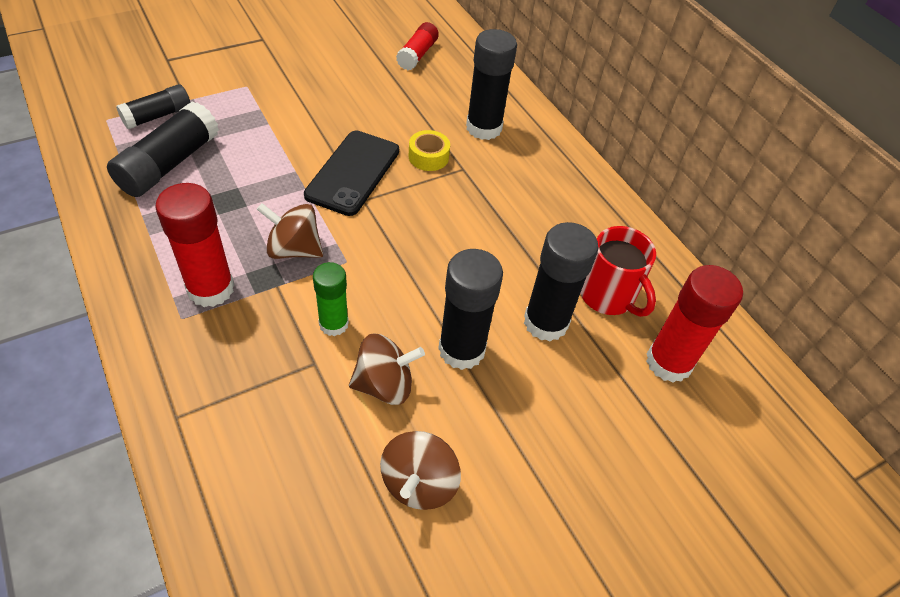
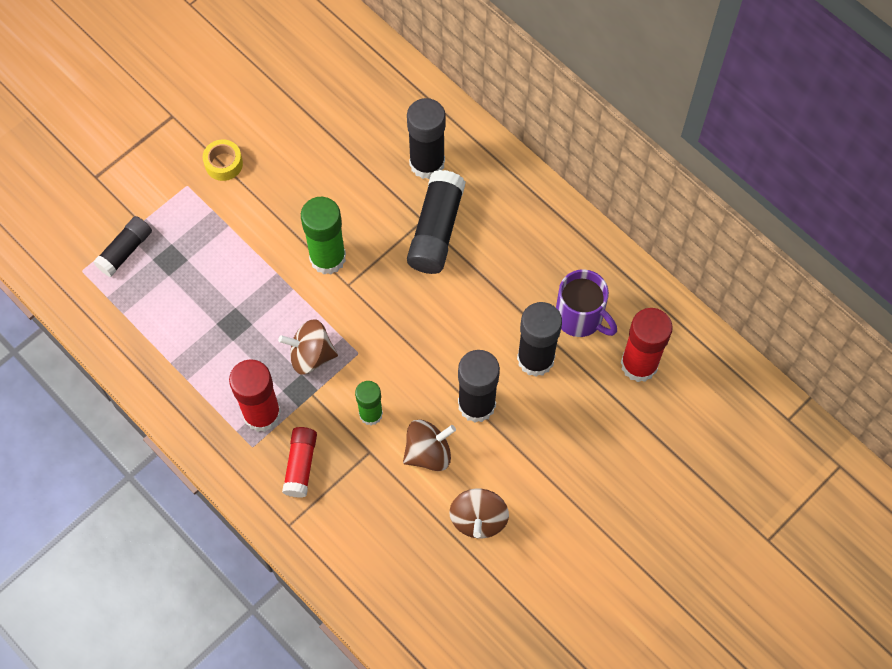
camera: 10 degrees left, 15 degrees up
(169, 164) = (164, 302): black glue stick -> black glue stick (436, 230)
(353, 173) = (327, 258): black phone -> green glue stick
(417, 55) = (333, 85): red glue stick -> red glue stick (301, 465)
(428, 157) = (387, 217): yellow tape -> yellow tape (223, 164)
(608, 296) = (580, 317): red mug -> purple mug

